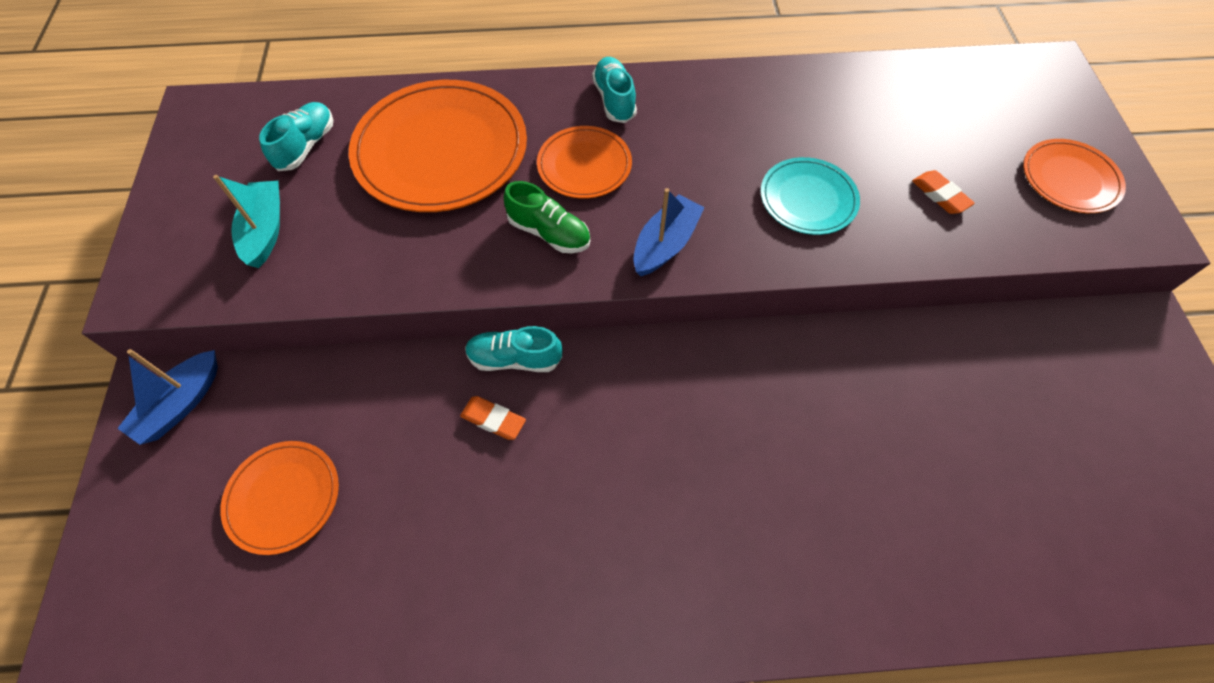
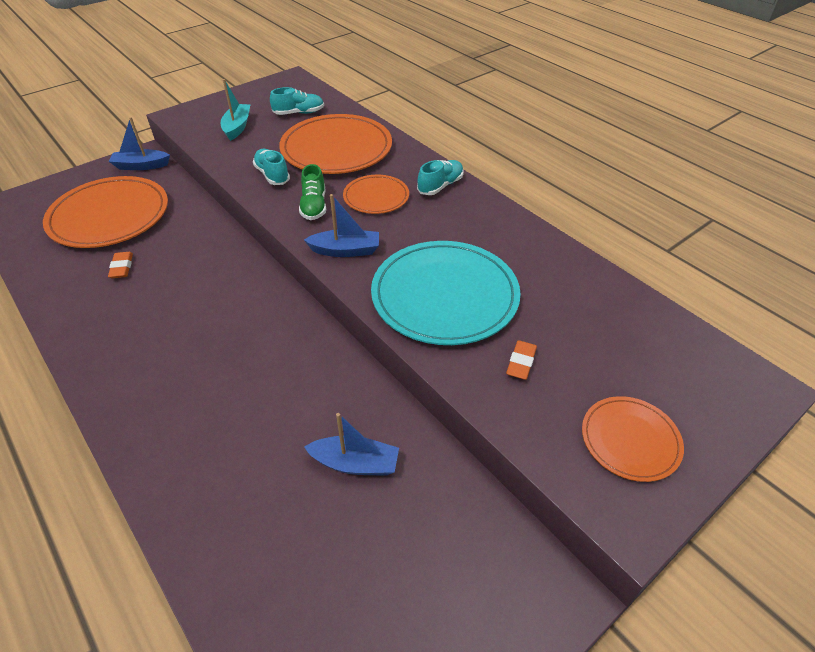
camera: 55 degrees right, 15 degrees down
(265, 230) = (237, 127): turquoise boat -> turquoise boat turned 45 degrees counterclockwise
(283, 497) = (109, 216): orange plate -> orange plate, size x1.86
(493, 419) = (195, 259): orange eraser -> orange eraser (122, 267)
(515, 359) = (240, 249): turquoise shoe -> turquoise shoe (272, 175)
(808, 199) = (444, 296): turquoise plate -> turquoise plate, size x1.86
(943, 403) = (355, 463): none -> blue boat

